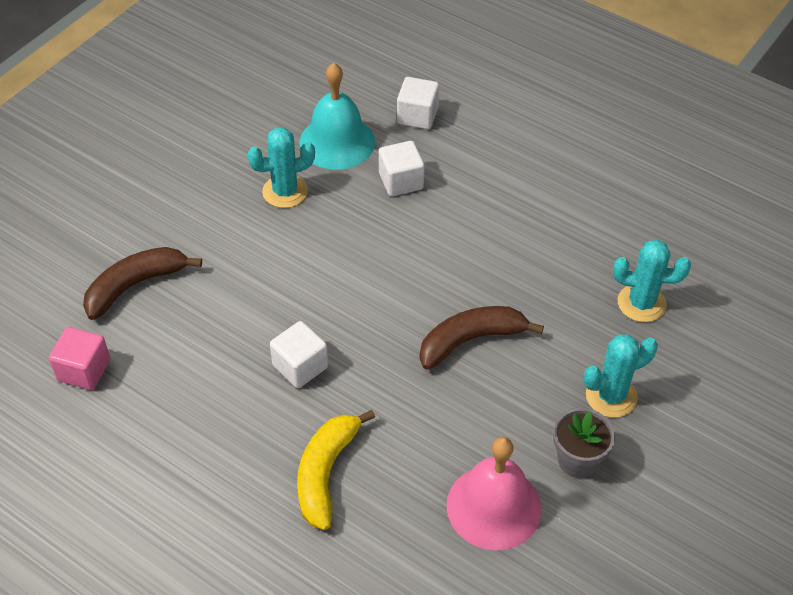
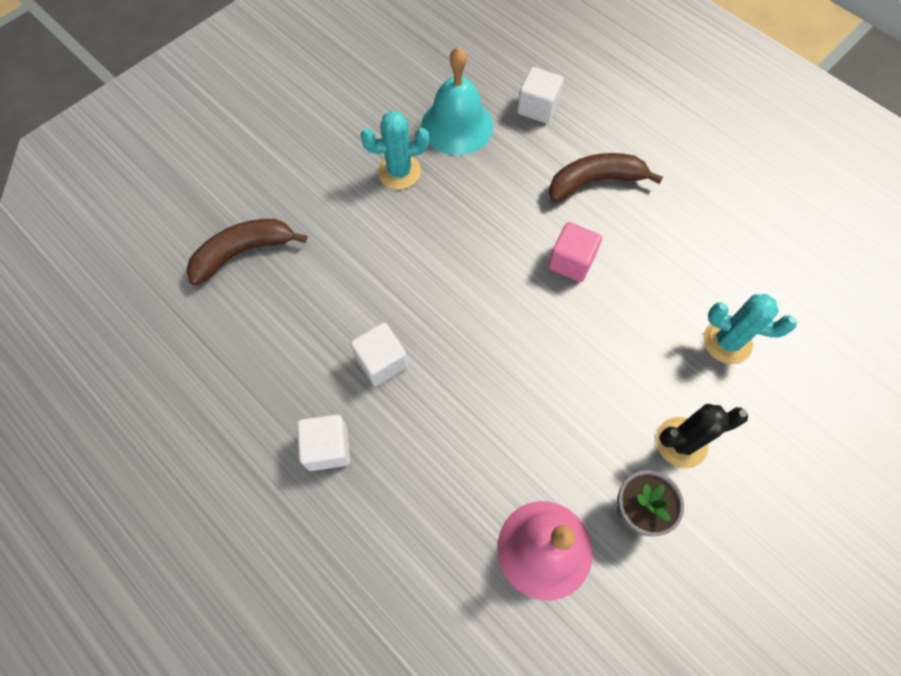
camera: 10 degrees right, 15 degrees up
(84, 370) = (180, 335): pink cube -> pink cube (571, 262)
(326, 473) = (386, 484): yellow banana -> none
(401, 181) = (510, 175): white cube -> white cube (327, 448)
(470, 340) = (550, 358): brown banana -> brown banana (595, 181)
(611, 396) = (681, 442): turquoise cactus -> black cactus

